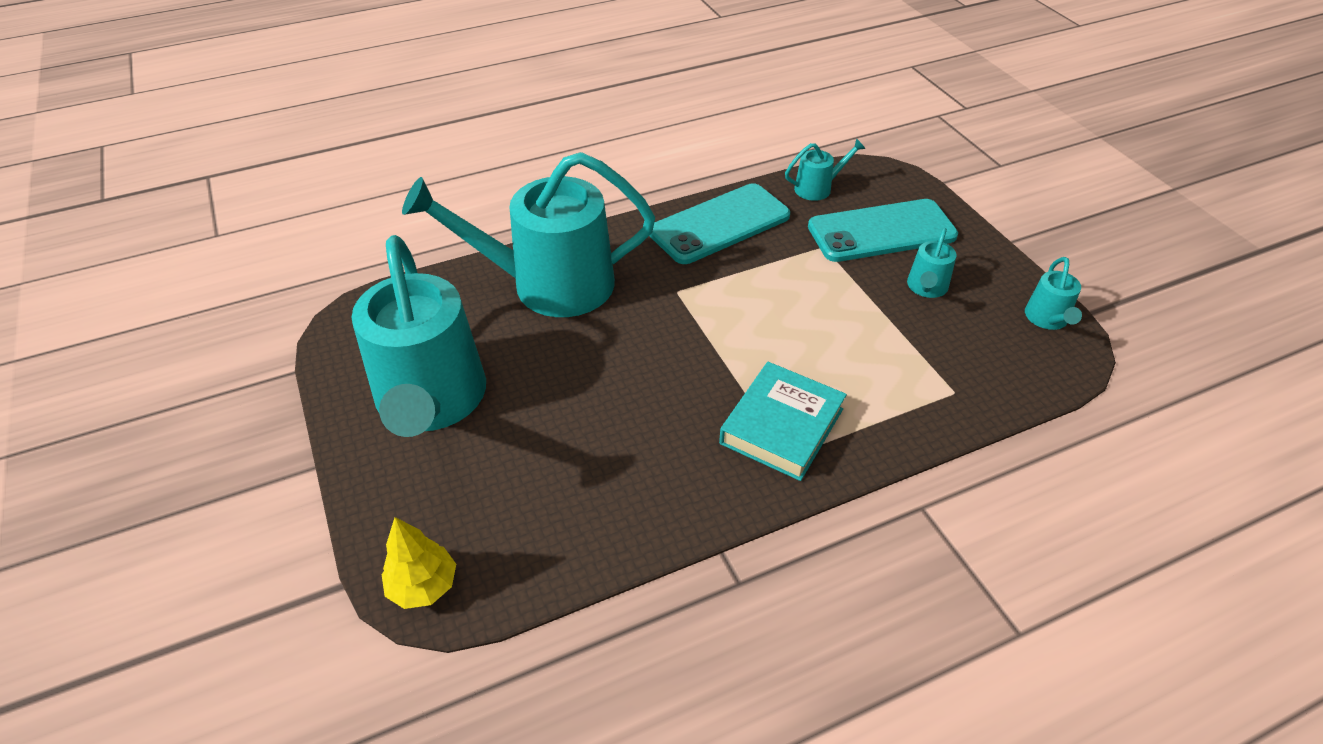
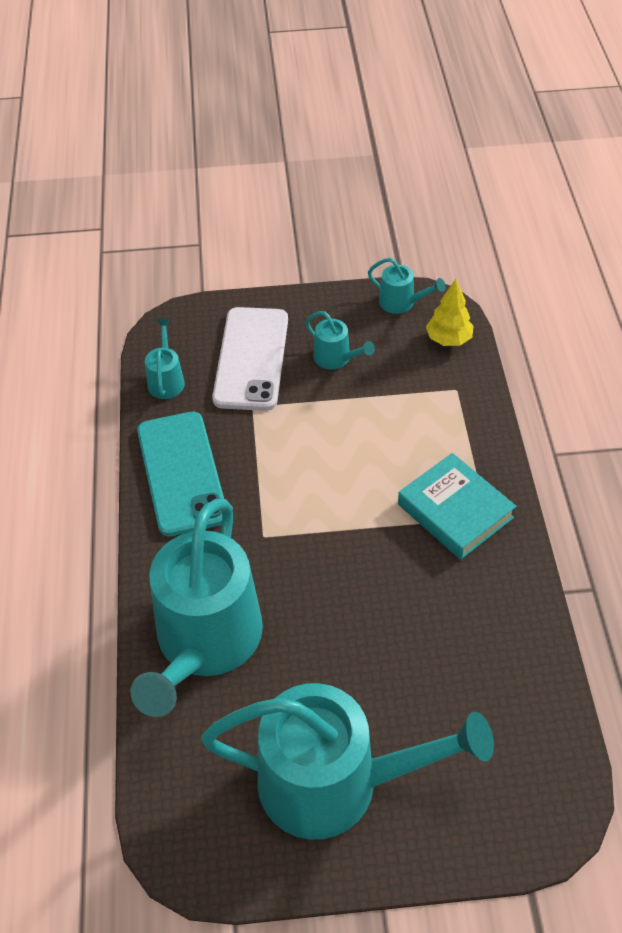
camera: 70 degrees left, 5 degrees up
(423, 586) = (550, 819): yellow tree -> yellow tree (448, 339)
(881, 231) = (251, 359): turquoise phone -> white phone

